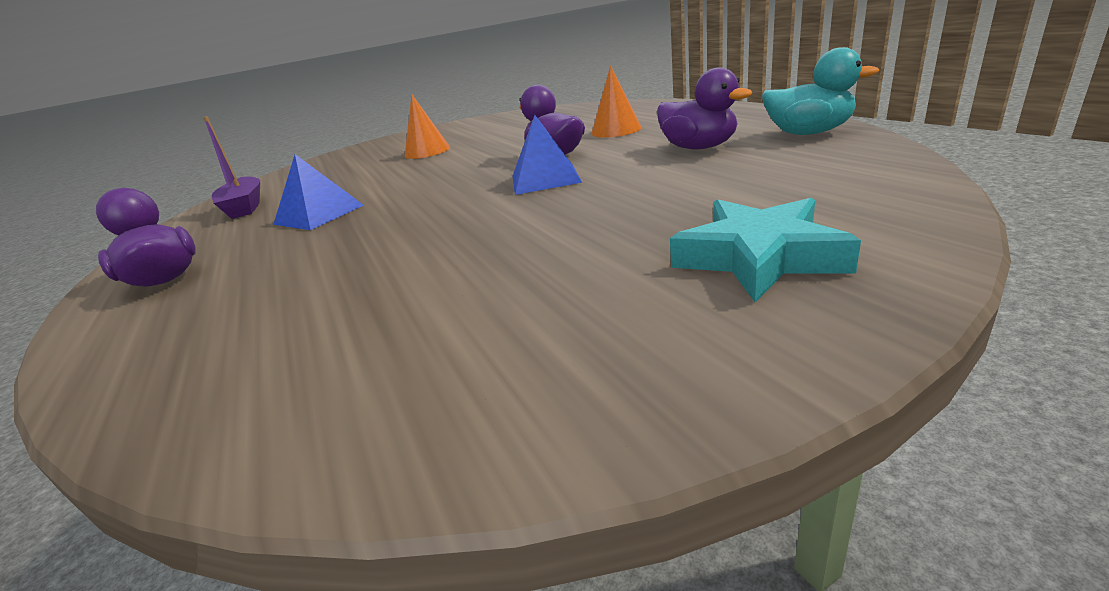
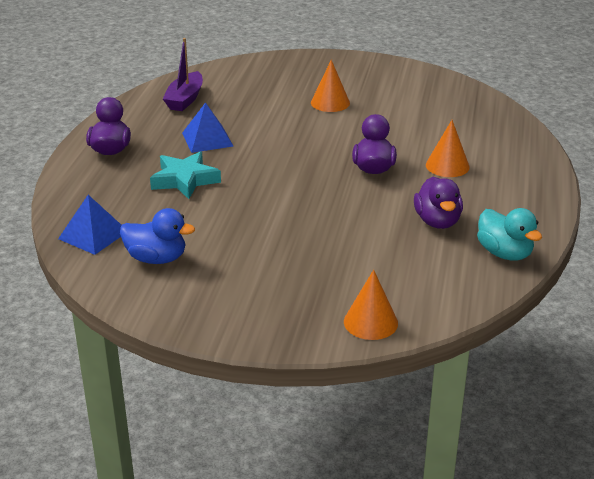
camera: 35 degrees right, 5 degrees up
(418, 344) = (156, 258): none -> blue duck
(545, 179) = (331, 190): blue pyramid -> blue pyramid (93, 235)
(758, 257) = (302, 303): turquoise star -> turquoise star (184, 180)
(882, 223) = (370, 322): none -> orange cone

